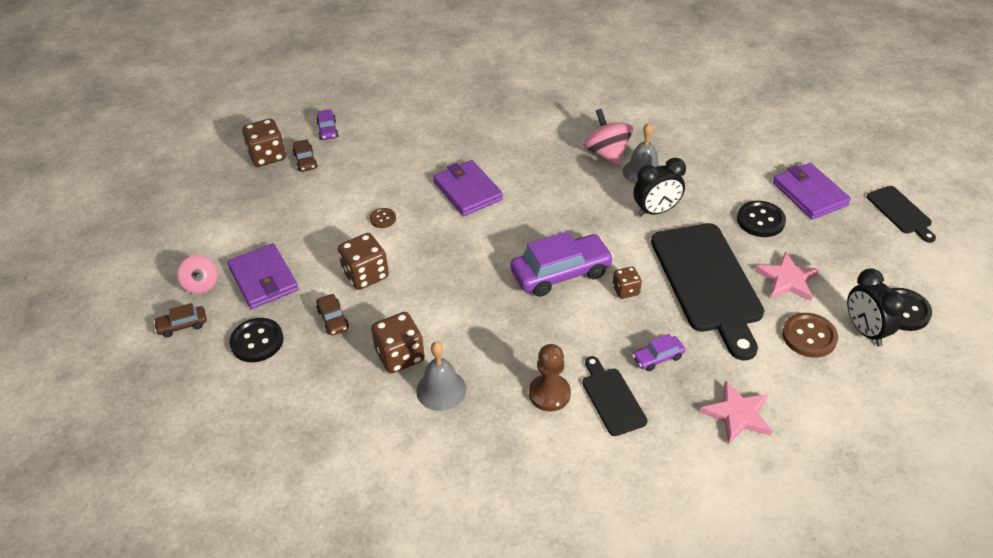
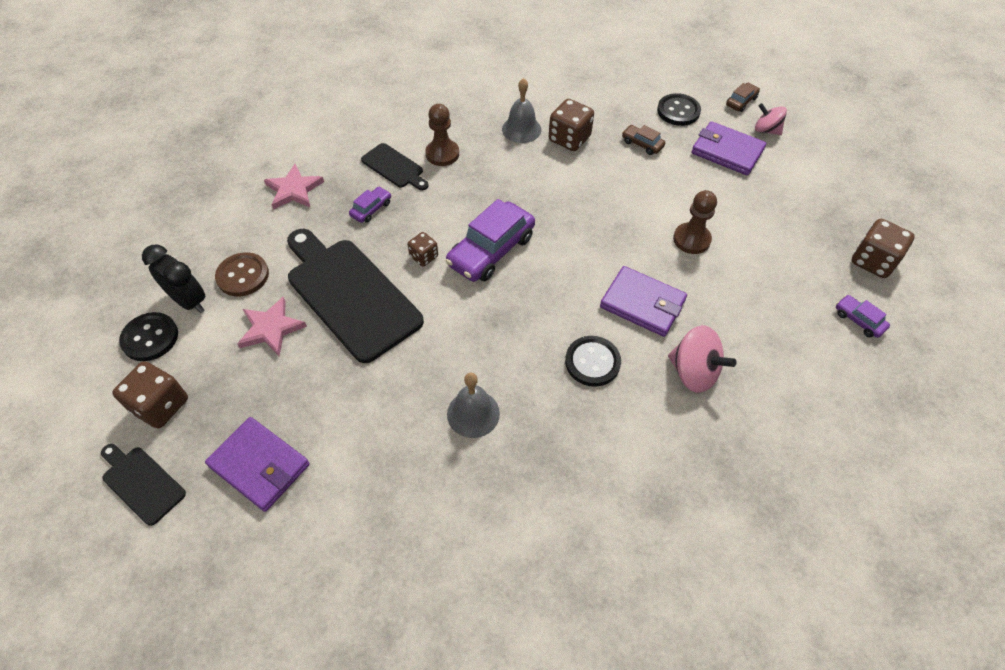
camera: 150 degrees right, 10 degrees up
(305, 161) = (832, 271): brown car -> none
(365, 275) = (653, 185): brown dice -> brown dice (161, 405)
(383, 219) = (691, 239): brown button -> brown pawn
(607, 153) = (530, 425): pink spinning top -> pink spinning top (693, 372)
(656, 211) = (433, 360): black clock -> none
(760, 220) = (313, 396): black button -> black button (592, 362)

